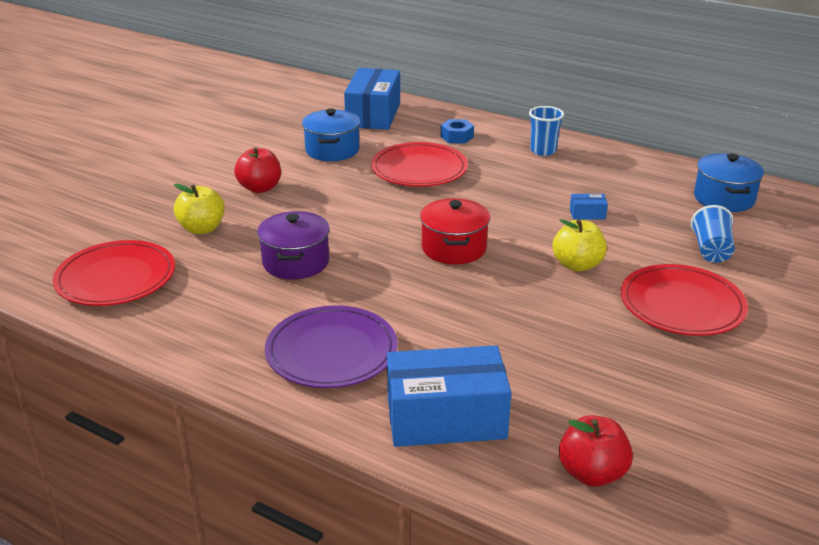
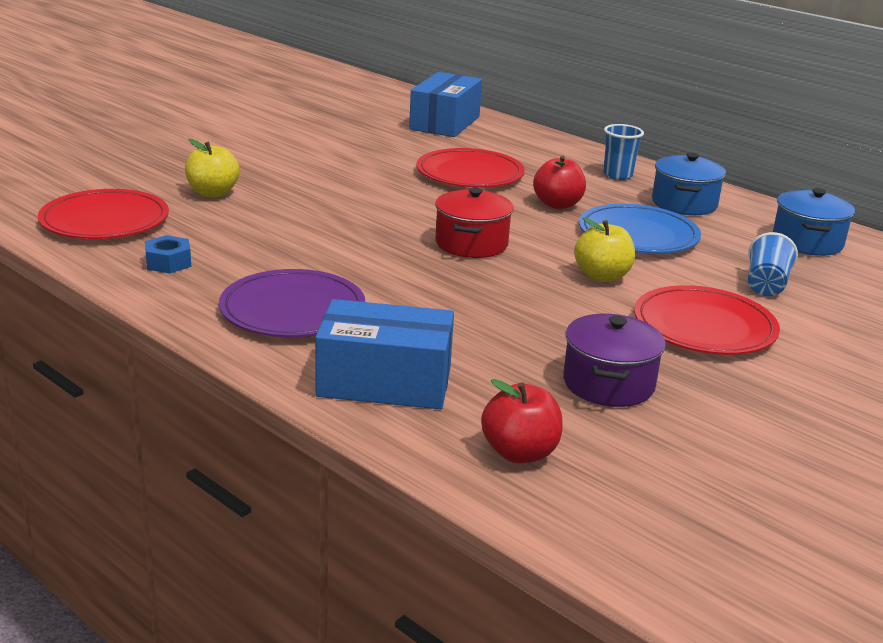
camera: 10 degrees right, 5 degrees down
(260, 188) = (290, 168): red apple -> red apple (557, 204)
(296, 262) = (295, 233): purple pot -> purple pot (608, 384)
(332, 150) = (384, 147): blue pot -> blue pot (684, 204)
(457, 137) = (526, 152): blue nut -> blue nut (168, 262)
(587, 214) = (638, 235): blue box -> blue plate

